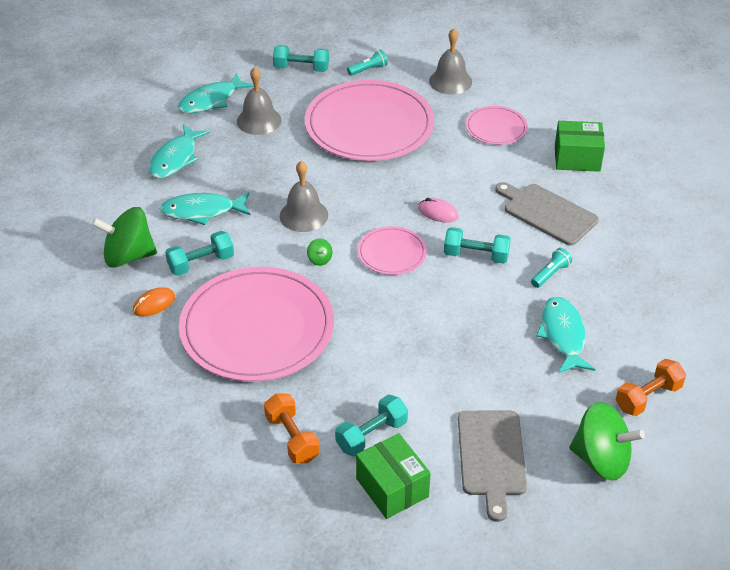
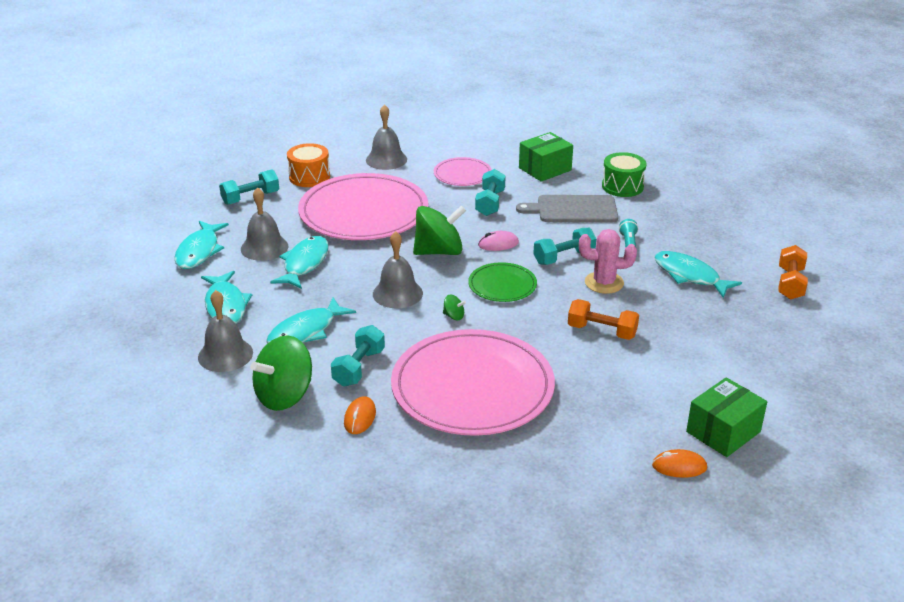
camera: 40 degrees left, 10 degrees down
(130, 200) = (225, 355): none -> grey bell
(269, 151) = (304, 263): none -> turquoise fish
(292, 438) = (608, 444): orange dumbbell -> orange dumbbell (602, 331)
(319, 491) = (679, 466): none -> orange mouse
(368, 69) = (309, 177): turquoise flashlight -> orange drum
(371, 435) = (660, 407): turquoise dumbbell -> turquoise dumbbell (490, 203)
(392, 253) = (502, 285): pink plate -> green plate
(392, 487) = (723, 431): green box -> green box turned 60 degrees counterclockwise
(478, 298) = (604, 283): none -> pink cactus
(491, 457) = (755, 373): grey cutting board -> none
(601, 459) = (818, 334): green spinning top -> green spinning top (439, 251)
(626, 212) = (622, 186): none -> green drum

